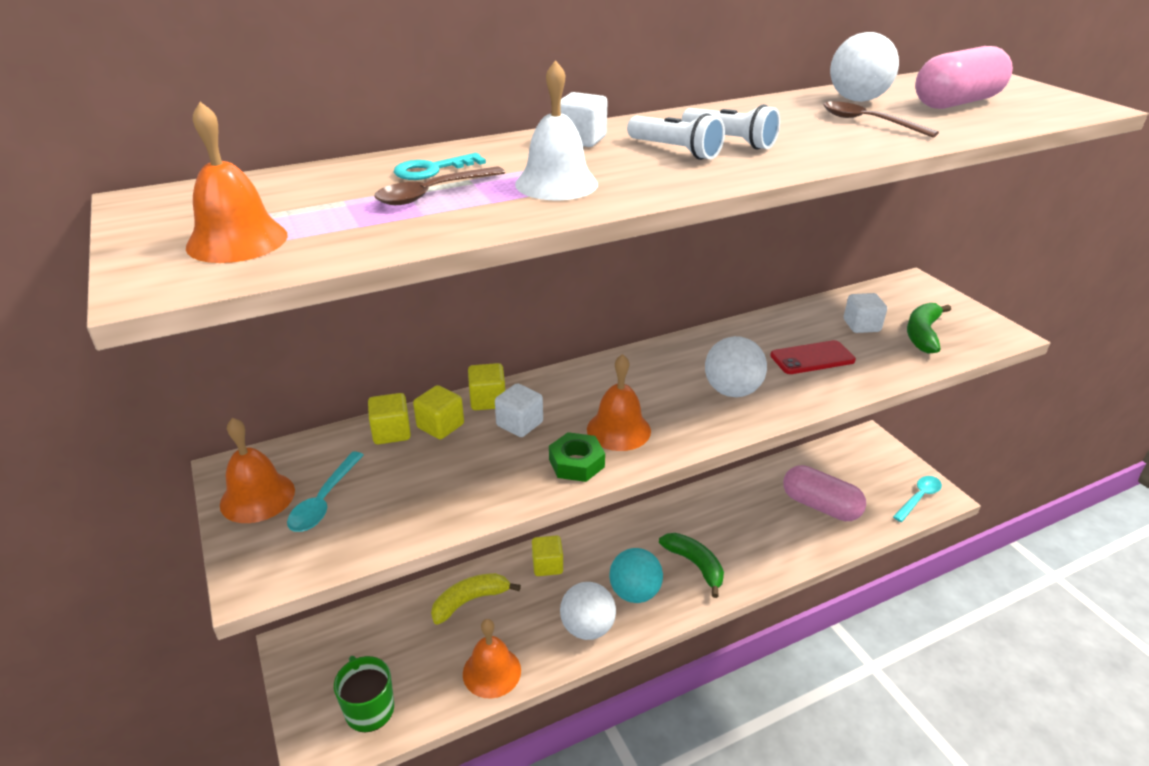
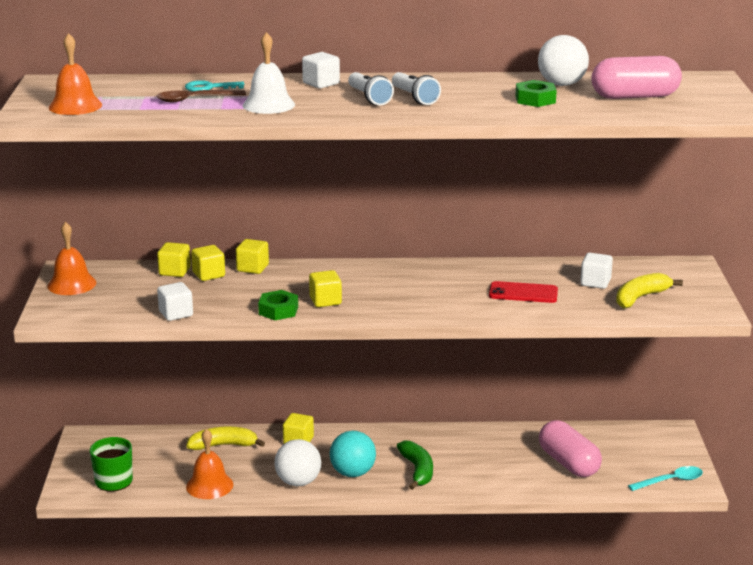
camera: 25 degrees right, 10 degrees down
(324, 501) = (108, 294): turquoise spoon -> none
(519, 424) = (261, 284): white cube -> white cube (176, 314)
(618, 430) = (325, 301): orange bell -> yellow cube
(732, 391) = (433, 298): white ball -> none
(867, 122) = (535, 99): brown spoon -> green nut
(922, 334) = (640, 298): green banana -> yellow banana

